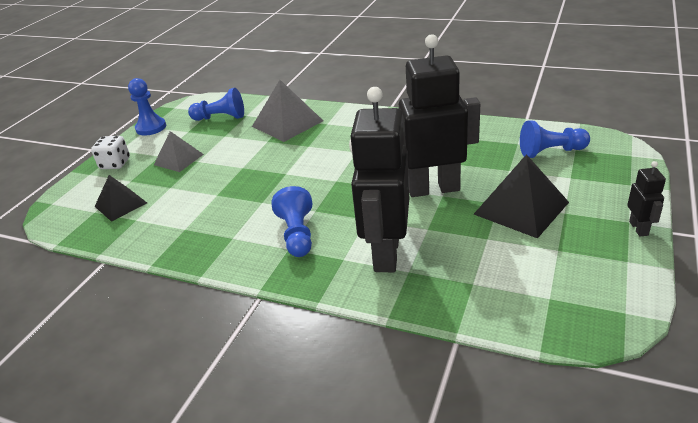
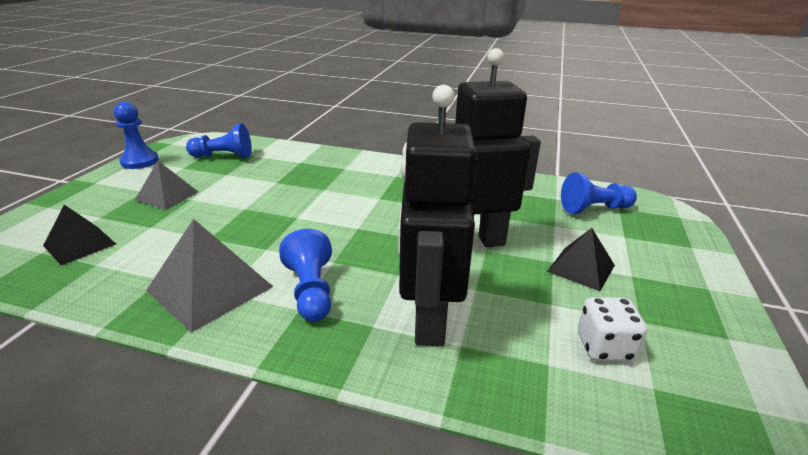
camera: 10 degrees left, 5 degrees down
(115, 164) = (85, 197): white dice -> white dice (604, 347)
(287, 123) = (300, 166): grey pyramid -> grey pyramid (210, 288)
(521, 208) = (581, 268): black pyramid -> black pyramid, size x0.64
(639, 228) = (724, 297): black robot -> none

